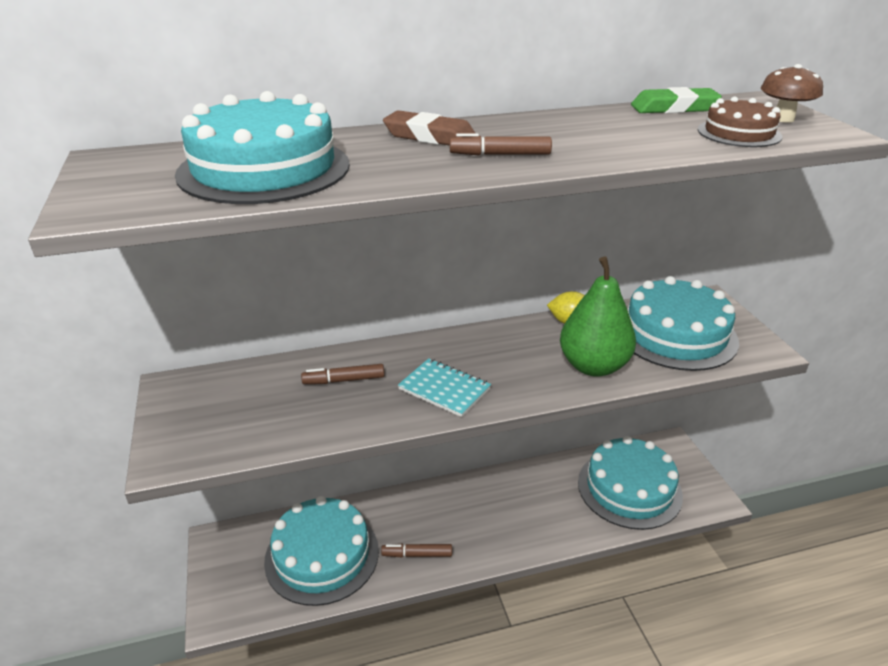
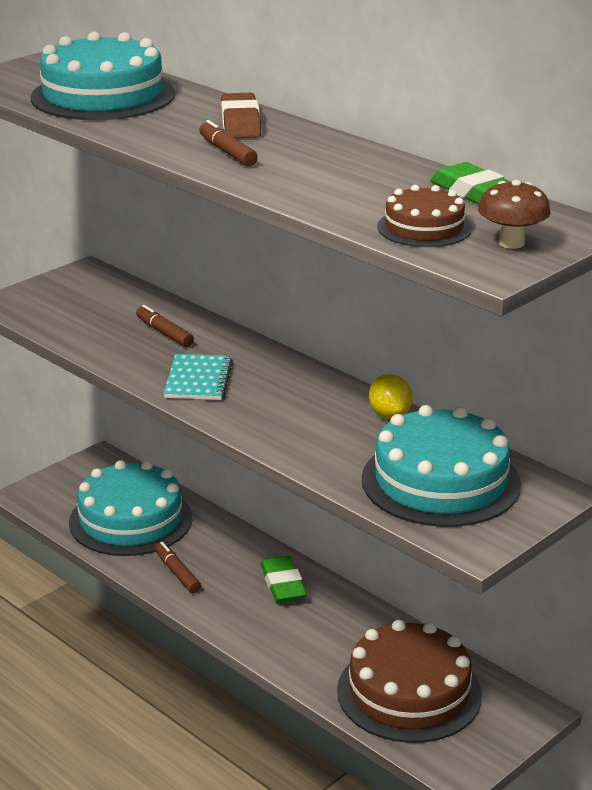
camera: 60 degrees right, 5 degrees down
(475, 500) = (283, 585): none -> green eraser
(593, 366) = (318, 444): green pear -> none
(629, 488) = (409, 692): turquoise cake -> brown cake

